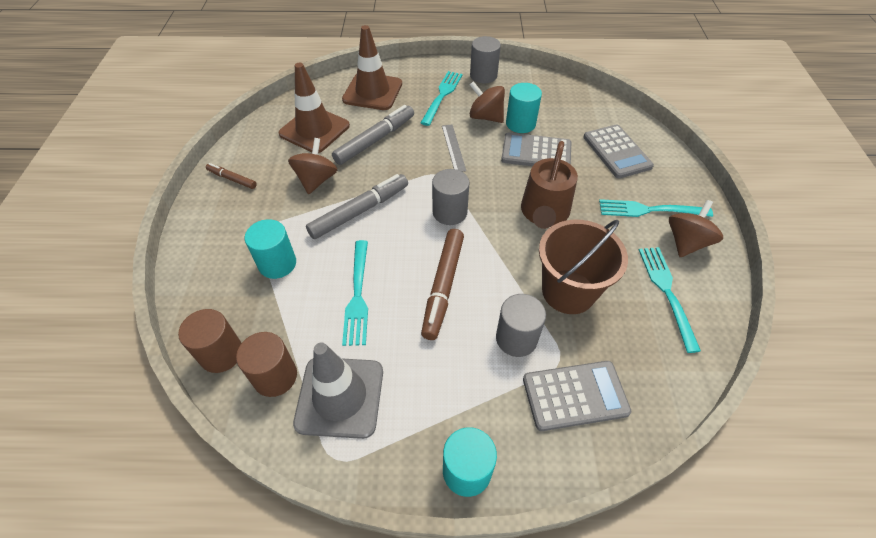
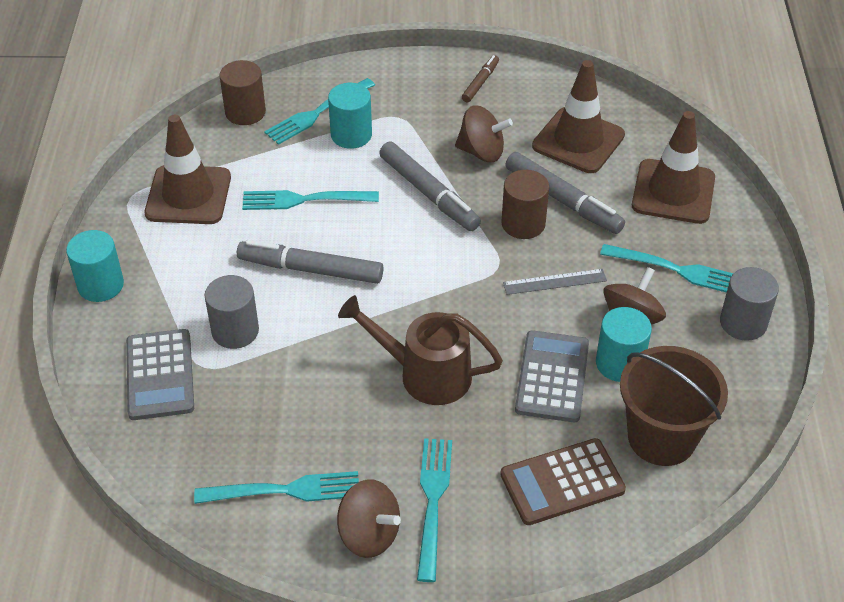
camera: 90 degrees right, 5 degrees down
(240, 290) = (317, 113): none -> turquoise fork
(275, 376) = (216, 150): brown cylinder -> brown cylinder (523, 223)
(340, 397) = (188, 195): grey traffic cone -> brown traffic cone
(443, 287) = (310, 270): brown marker -> grey marker
(449, 212) = (427, 276): grey cylinder -> none
(568, 291) = (294, 385): brown bucket -> brown bucket (661, 437)
(616, 152) = (562, 482): grey calculator -> brown calculator

